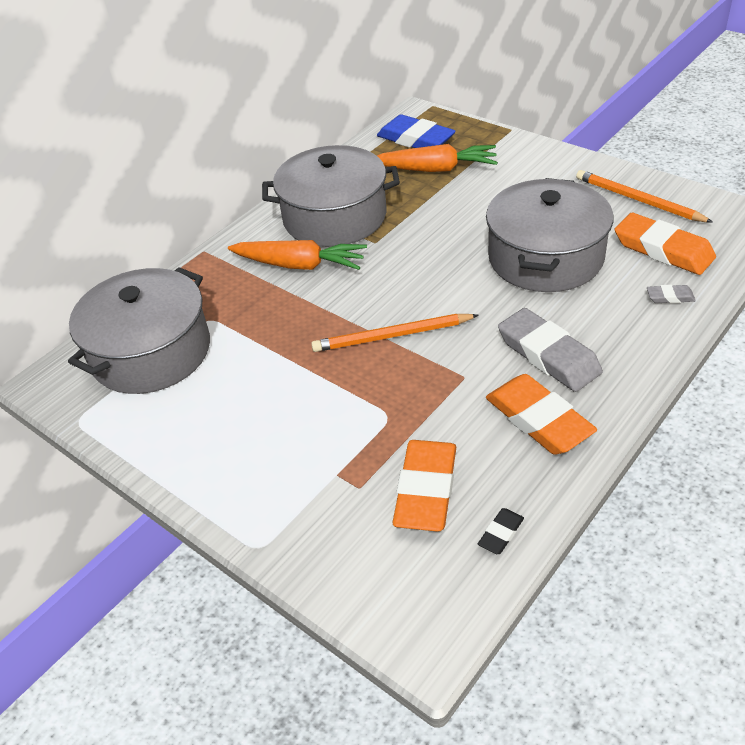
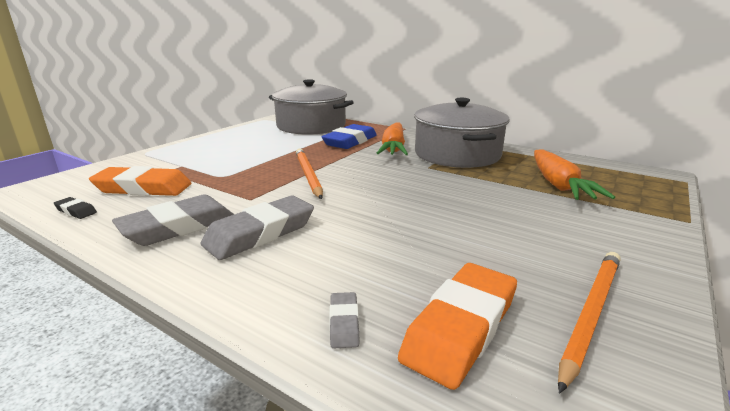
camera: 80 degrees right, 20 degrees down
(415, 139) = (605, 176): blue eraser -> blue eraser (350, 141)
(538, 420) = (178, 227): orange eraser -> grey eraser
(545, 257) = (421, 236): grey pot -> none

